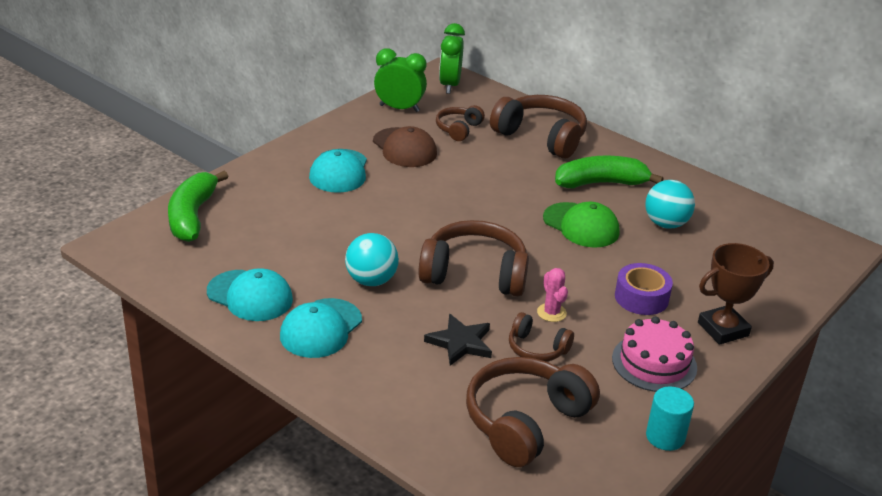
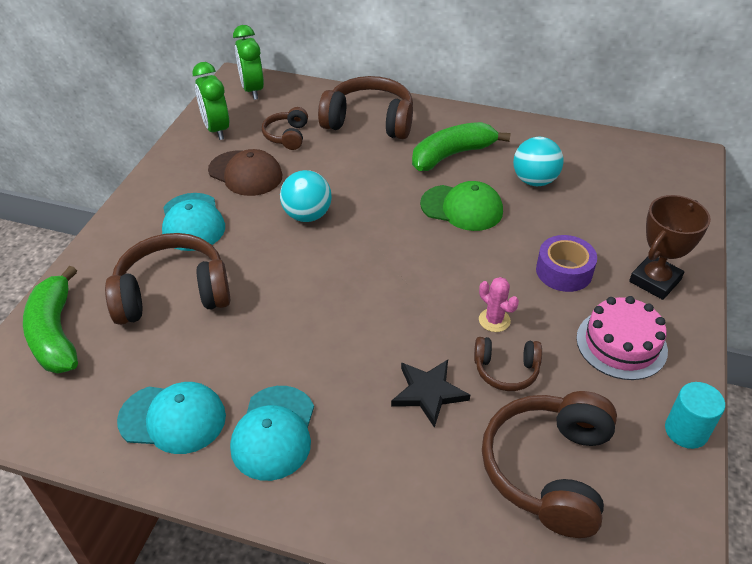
camera: 20 degrees left, 10 degrees up
(371, 280) = (295, 347): turquoise ball -> turquoise ball (307, 215)
(399, 108) = (216, 129): green clock -> green clock turned 105 degrees counterclockwise
(474, 274) = (395, 301): brown headphones -> brown headphones (173, 294)

